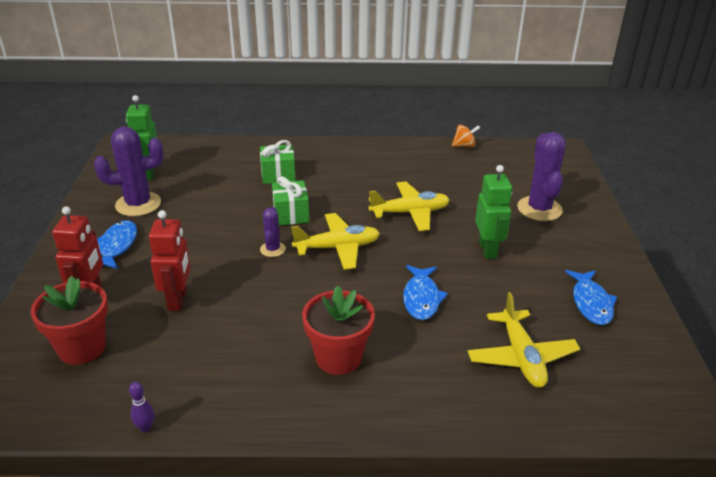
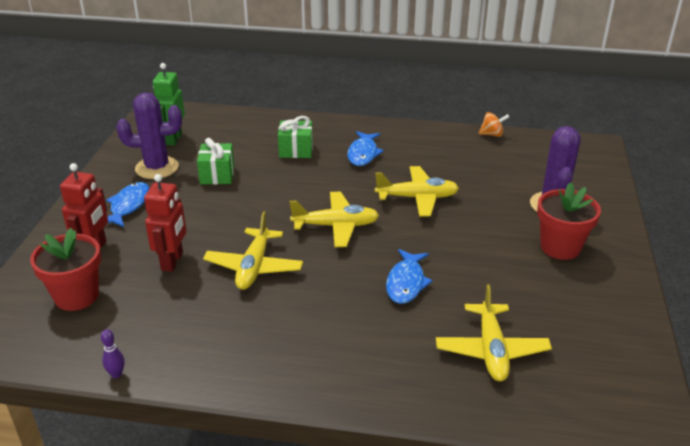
camera: 10 degrees right, 0 degrees up
(265, 298) = (254, 267): none -> yellow plane
(272, 249) = (273, 222): purple cactus -> none
(291, 214) = (299, 189): green gift -> green gift (217, 175)
(338, 357) = (310, 331): red flower pot -> red flower pot (560, 247)
(488, 250) = (487, 241): green robot -> none
(591, 303) = (580, 305): blue fish -> blue fish (363, 154)

